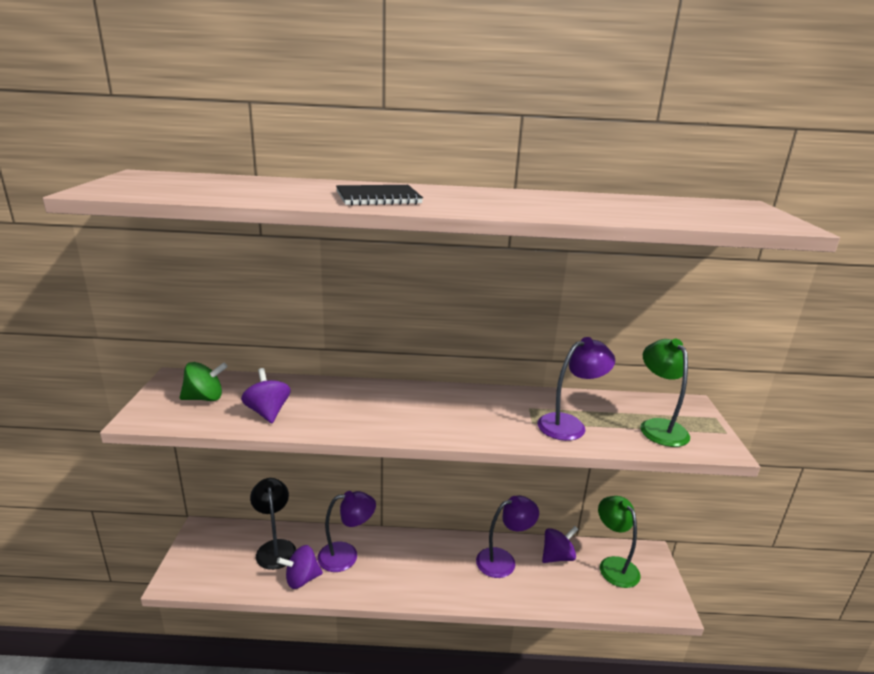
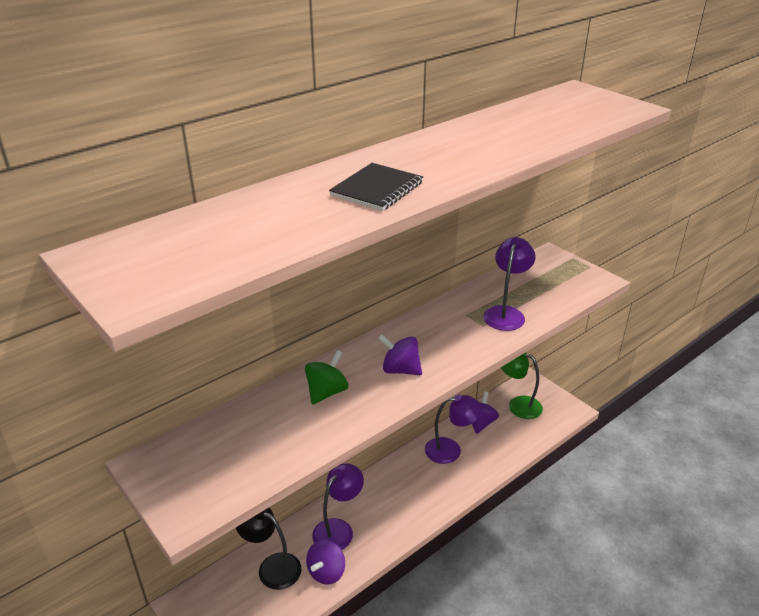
camera: 40 degrees left, 10 degrees up
(205, 398) = (211, 462): green spinning top -> green spinning top (326, 392)
(268, 412) = (289, 438): purple spinning top -> purple spinning top (400, 370)
(503, 560) = (450, 450): purple lamp -> purple lamp turned 60 degrees clockwise
(658, 427) = (554, 284): green lamp -> none

